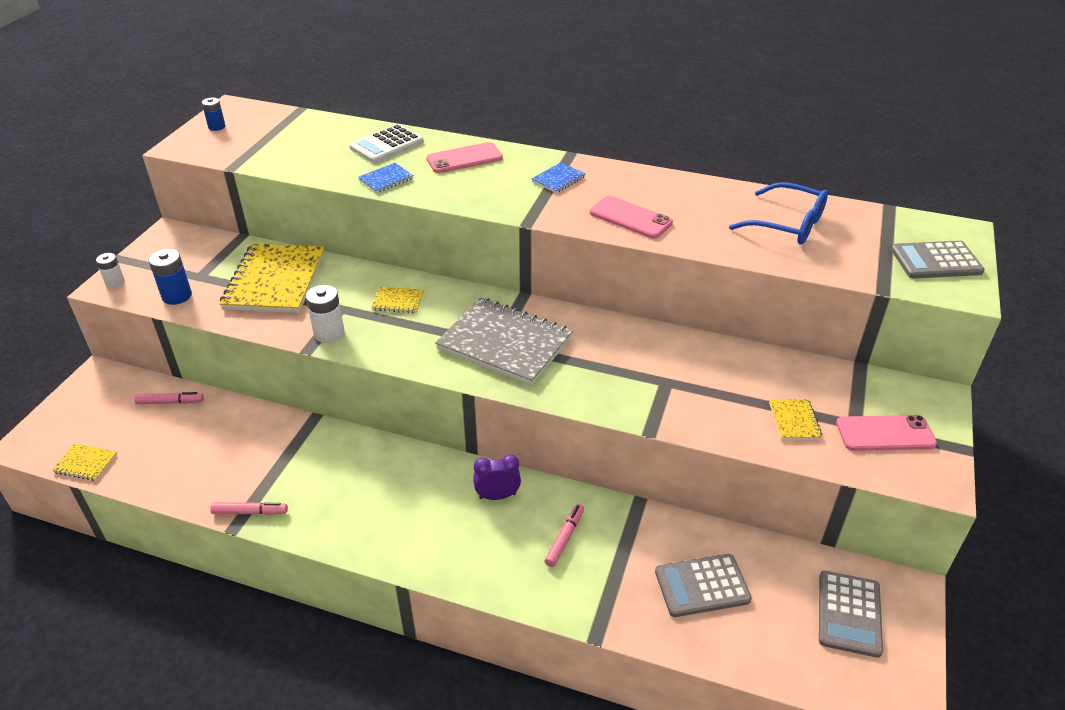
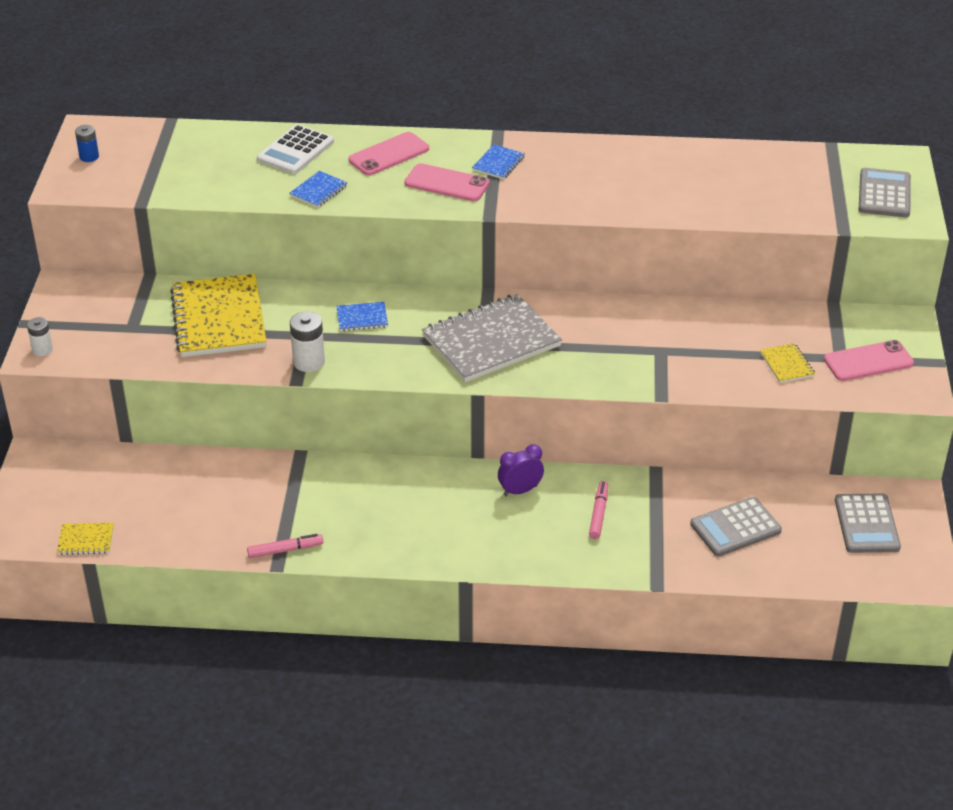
camera: 15 degrees left, 0 degrees up
(170, 402) = (136, 467): pink marker -> none
(177, 296) = (121, 352): blue battery -> none
(398, 301) = (362, 318): yellow notebook -> blue notebook
(505, 343) = (491, 341): grey notebook -> grey notebook turned 45 degrees counterclockwise
(630, 218) = (588, 195): pink phone -> pink phone (447, 183)
(787, 224) = (740, 178): blue glasses -> none
(936, 261) = (884, 194): grey calculator -> grey calculator turned 120 degrees clockwise

